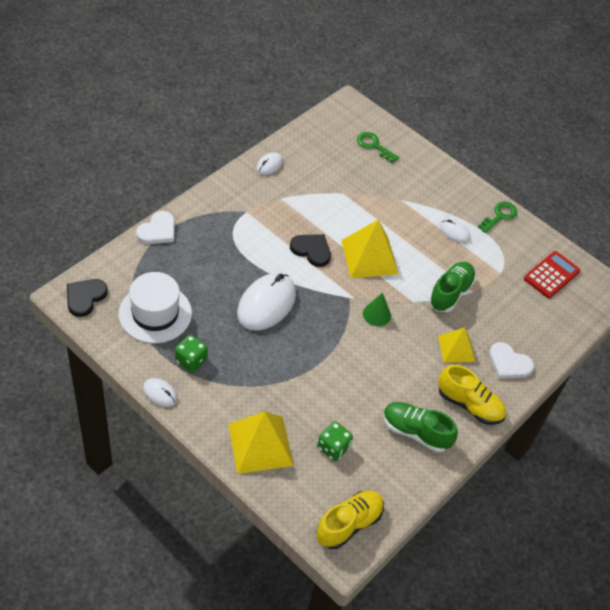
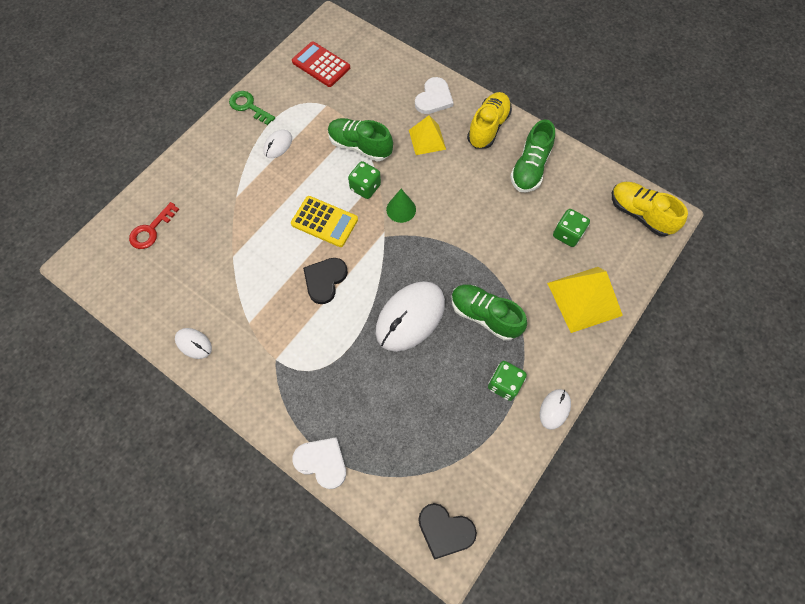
camera: 90 degrees left, 15 degrees up
(155, 313) = (450, 437): white hat -> none
(258, 359) = (484, 315): none -> green shoe
(266, 304) = (410, 317): white mouse -> white mouse turned 75 degrees counterclockwise
(369, 257) = (324, 222): yellow pyramid -> yellow calculator
(374, 146) = (151, 230): green key -> red key
(403, 291) = (365, 187): none -> green dice

